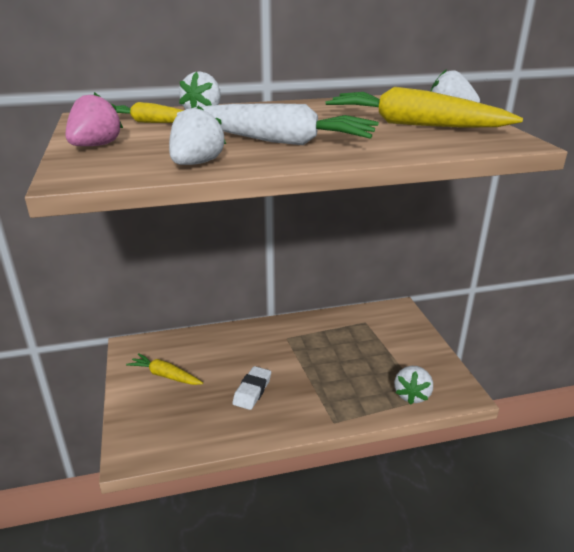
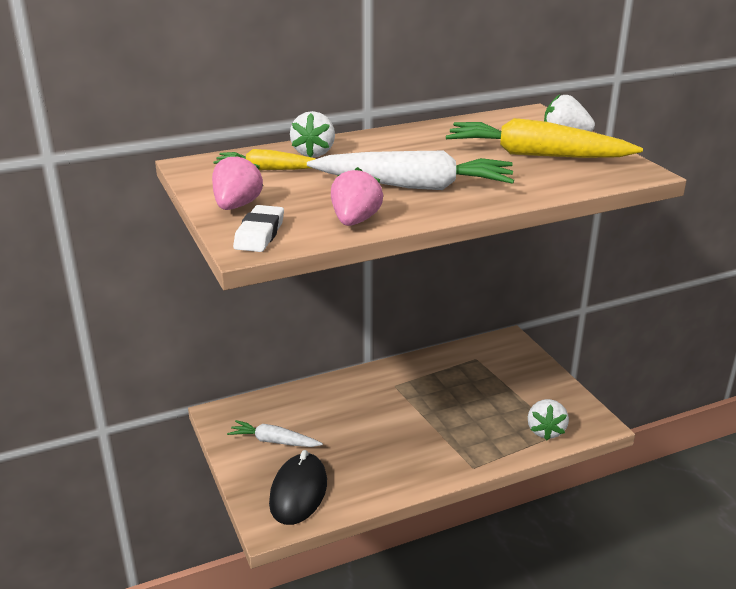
camera: 10 degrees left, 0 degrees up
(165, 375) = (274, 441): yellow carrot -> white carrot
(167, 426) = (298, 492): none -> black mouse
(196, 164) = (355, 221): white strawberry -> pink strawberry
(252, 391) = (377, 446): white eraser -> white eraser (260, 234)

